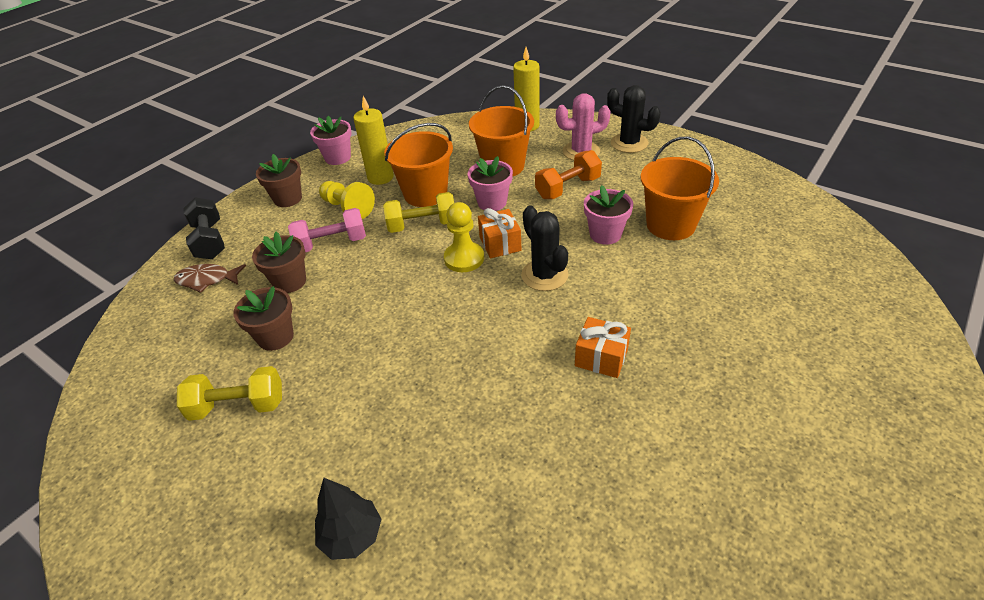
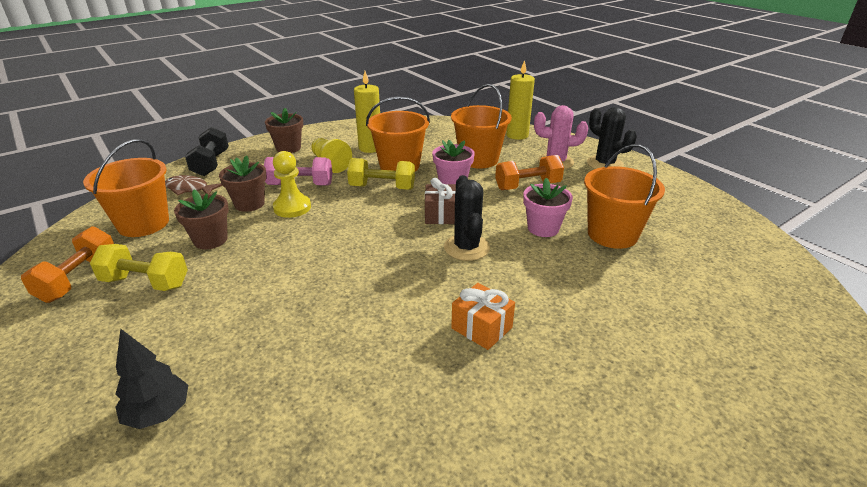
camera: 15 degrees right, 10 degrees down
(158, 423) = (79, 279): none -> orange dumbbell
(184, 338) = (143, 224): none -> orange bucket
(338, 158) = (345, 129): pink flower pot -> none
(464, 258) = (402, 219): yellow pawn -> yellow pawn (292, 207)
(500, 244) = (441, 215): orange gift -> brown gift

